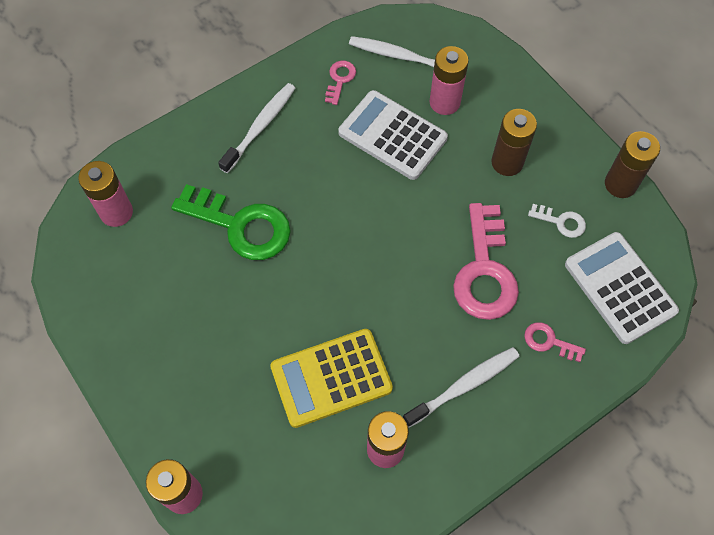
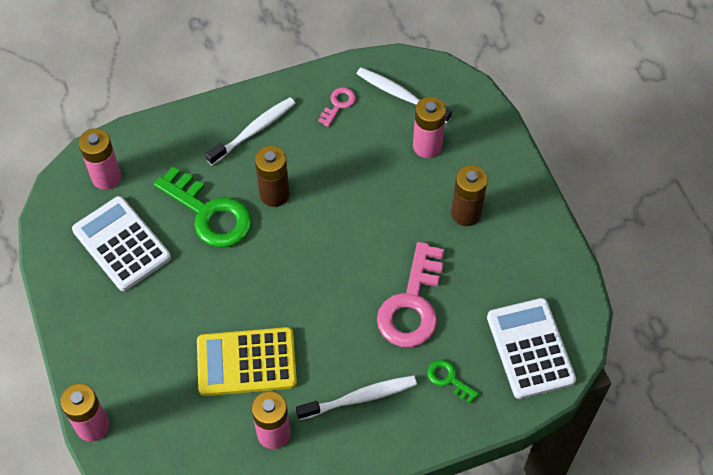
camera: 15 degrees right, 5 degrees down
(392, 135) = (369, 165): white calculator -> white calculator (121, 244)
(549, 342) = (449, 379): pink key -> green key
(561, 222) = (497, 278): white key -> none
(620, 184) = (564, 257): brown battery -> brown battery (274, 194)

